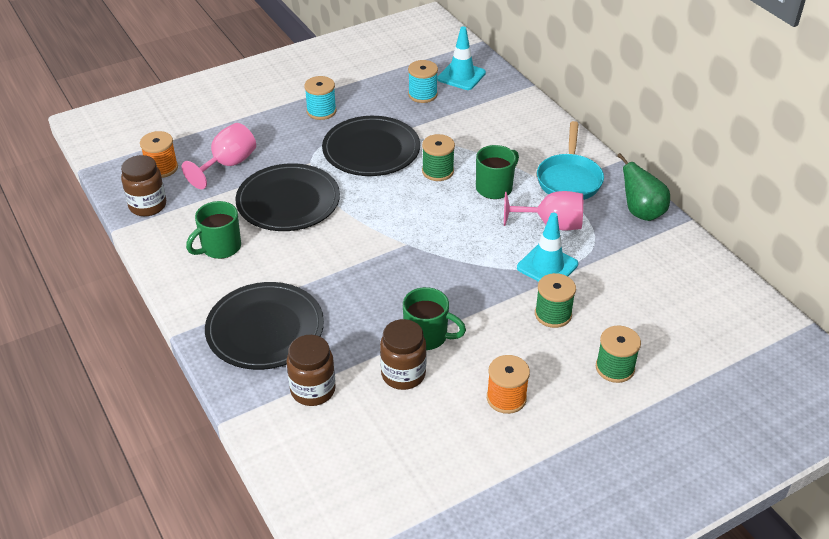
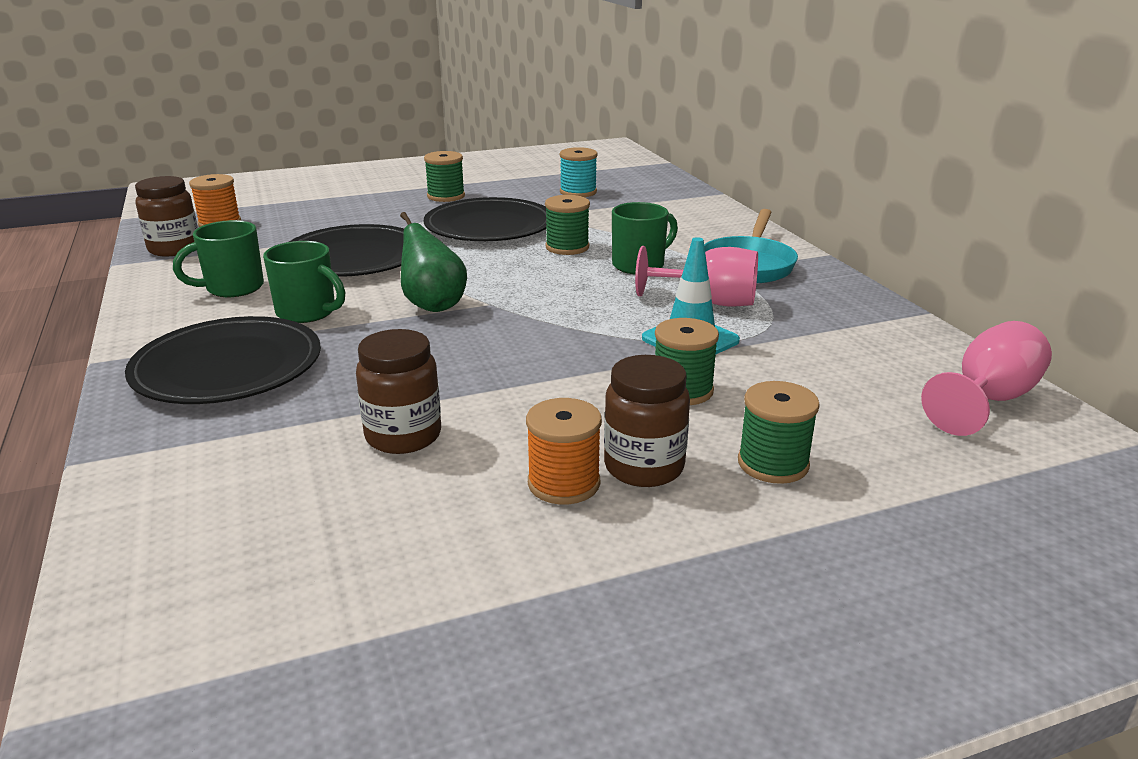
camera: 10 degrees right, 15 degrees down
(228, 164) = (301, 226): pink goblet -> pink goblet (987, 400)
(313, 390) = (245, 440): brown jar -> brown jar (644, 467)
(321, 111) = (446, 196): turquoise spool -> green spool
(427, 336) = (468, 396): green mug -> green mug (308, 312)
(461, 76) = (633, 182): turquoise traffic cone -> none
(641, 212) = (850, 300): green pear -> green pear (433, 305)

